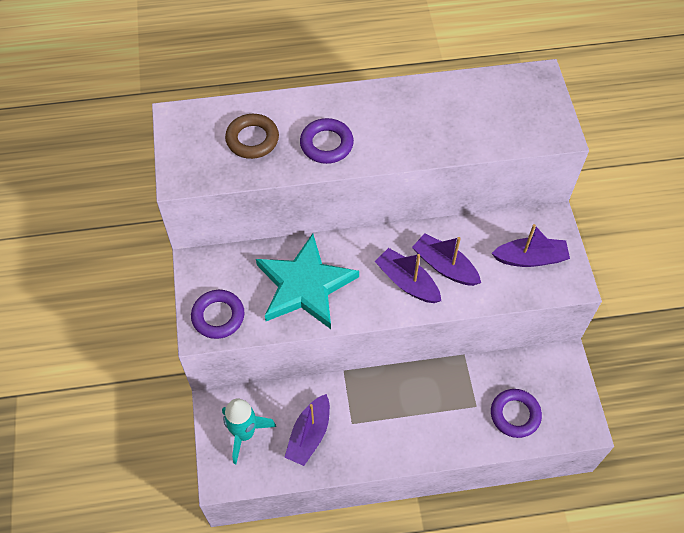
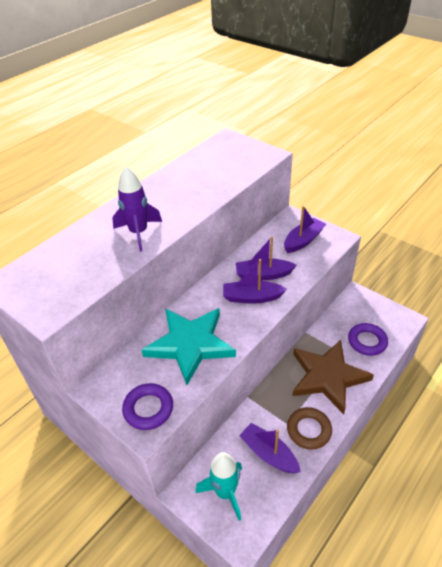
camera: 40 degrees left, 15 degrees down
(252, 139) = (81, 260): brown ring -> brown ring (309, 430)
(309, 434) = (269, 454): purple boat -> purple boat turned 150 degrees clockwise
(326, 144) = (139, 233): purple ring -> purple rocket
(435, 415) = (327, 377): none -> brown star

